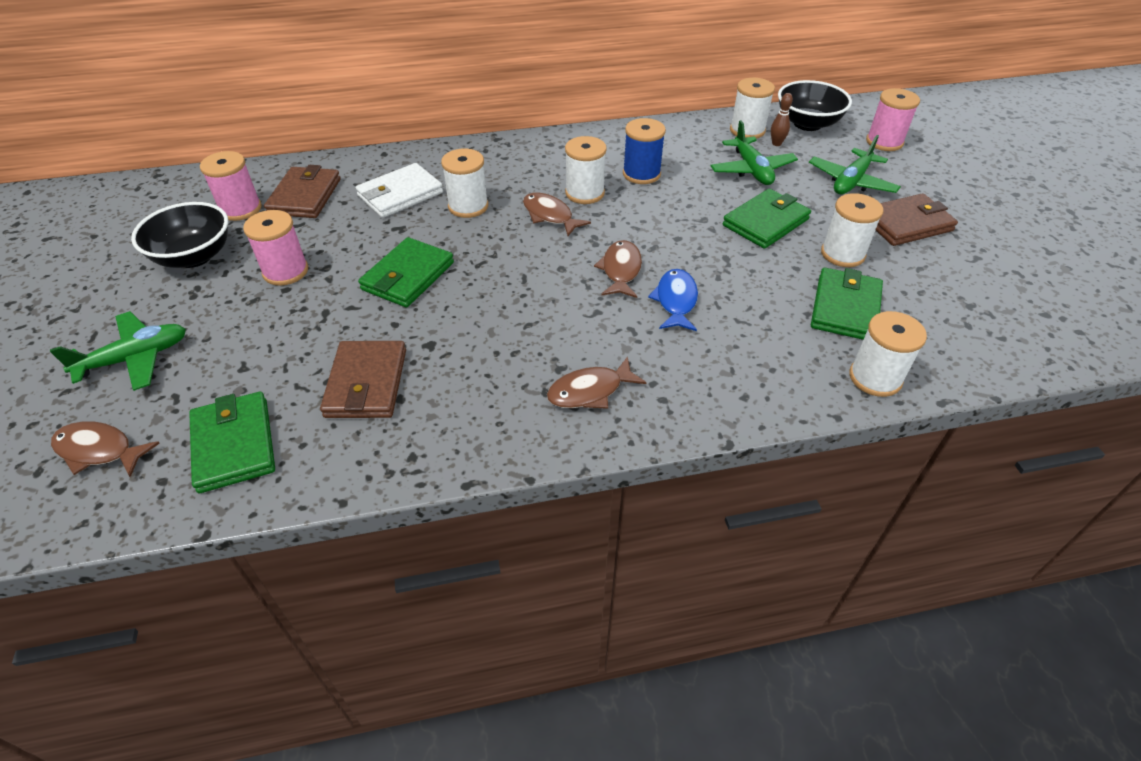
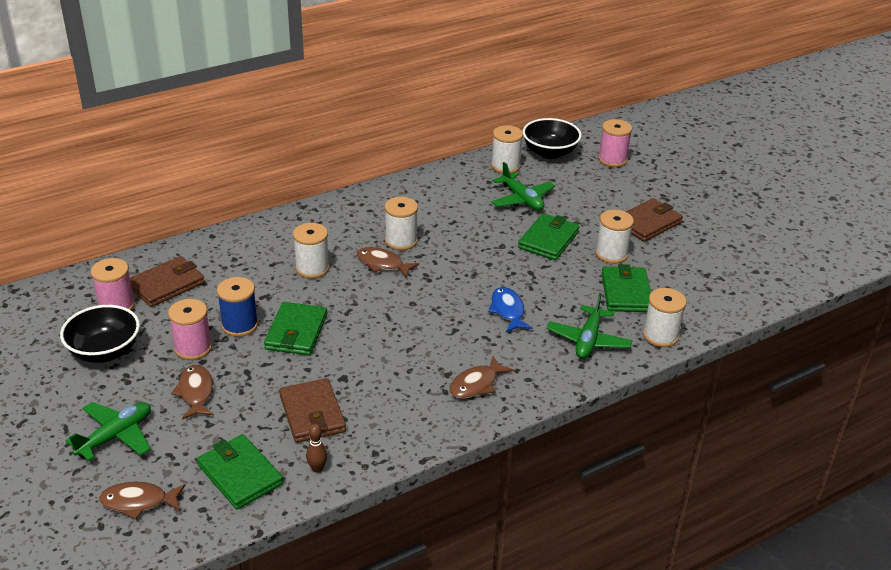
camera: 20 degrees left, 10 degrees down
(305, 196) = (167, 285): brown wallet -> brown wallet turned 60 degrees clockwise
(400, 194) = (249, 268): white wallet -> none
(620, 270) = (458, 296): brown fish -> brown fish (195, 392)
(641, 174) = (438, 217): blue spool -> blue spool (239, 325)
(776, 143) = (532, 174): brown bowling pin -> brown bowling pin (317, 468)
(851, 182) = (599, 196): green plane -> green plane (588, 340)

